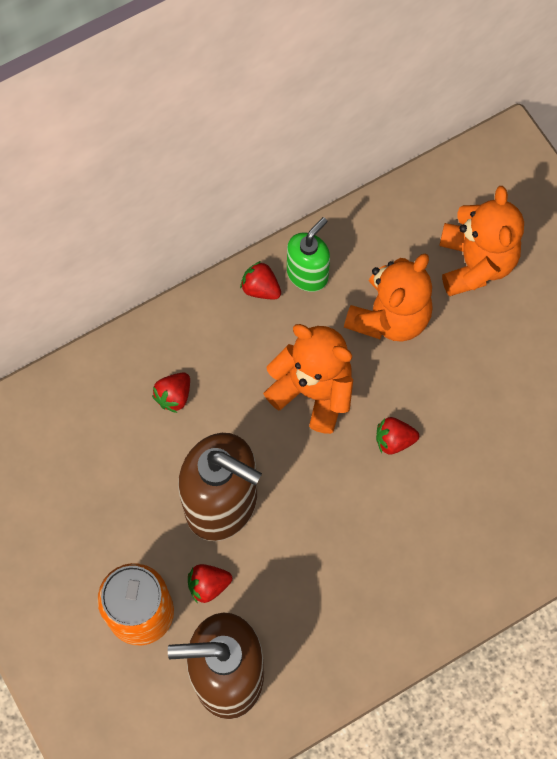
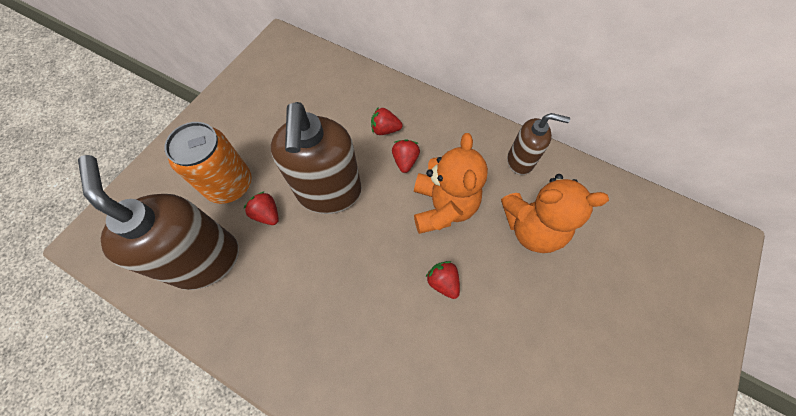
camera: 60 degrees right, 5 degrees down
(260, 288) = (489, 139): red strawberry -> red strawberry (405, 161)
(307, 274) = (520, 161): green soap dispenser -> brown soap dispenser
(475, 263) = (619, 266): orange teddy bear -> none

